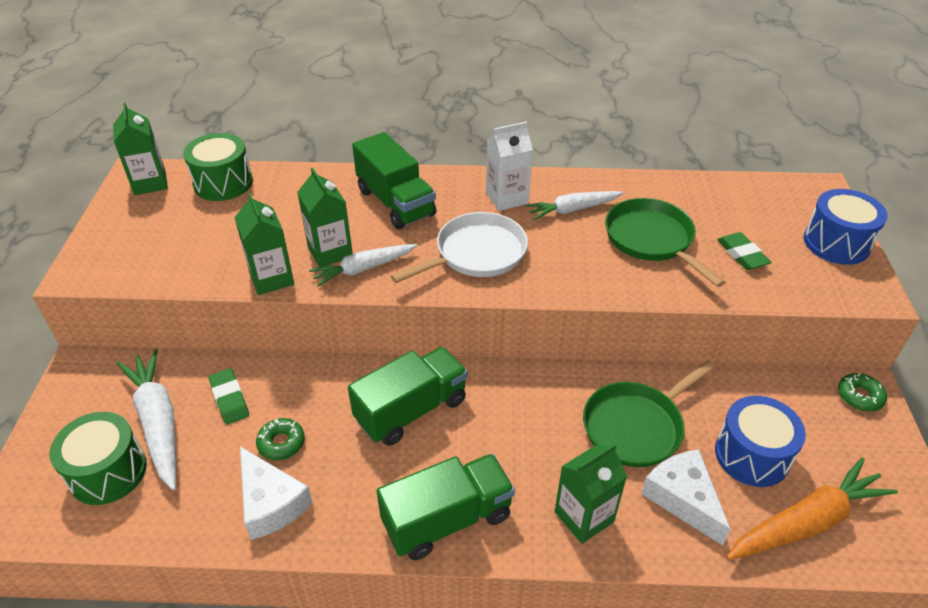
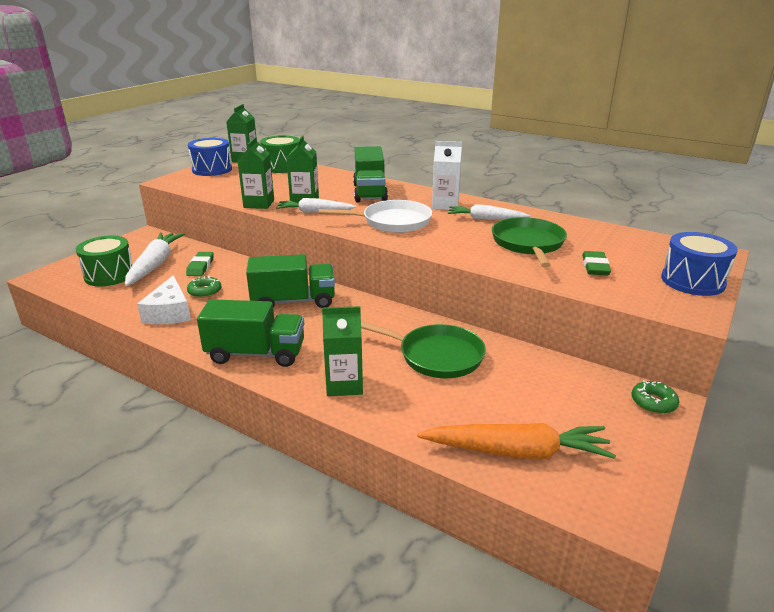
camera: 30 degrees right, 15 degrees down
(636, 426) = (436, 356): green pan -> green pan turned 150 degrees counterclockwise
(683, 498) = (428, 402): white cheese -> none
(752, 455) = (512, 400): blue drum -> blue drum (212, 169)

